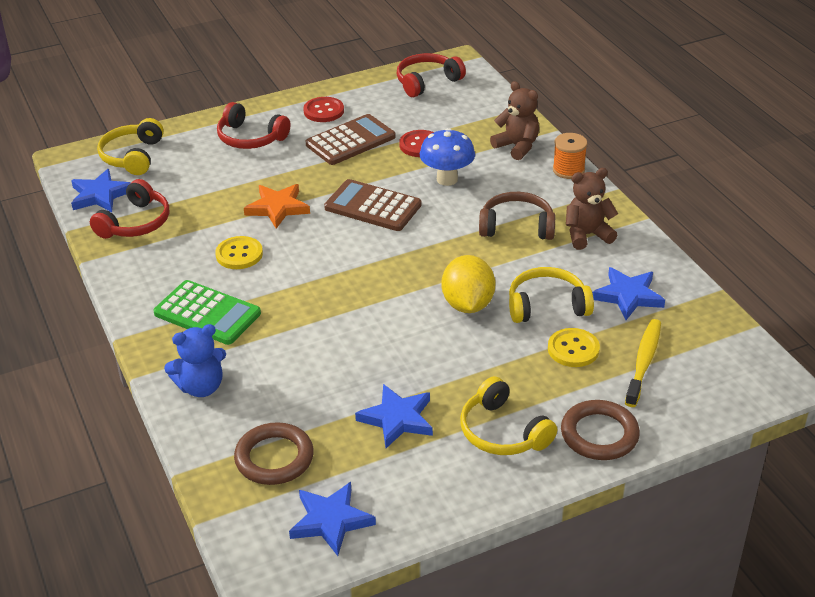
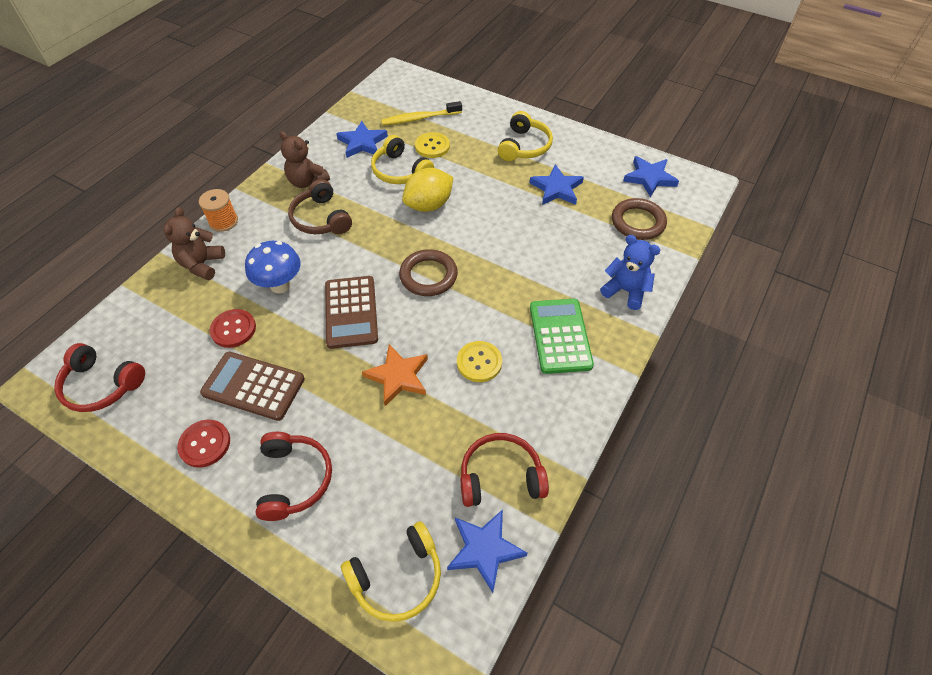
camera: 125 degrees left, 15 degrees up
(599, 434) = (491, 115): brown ring -> brown ring (428, 276)

